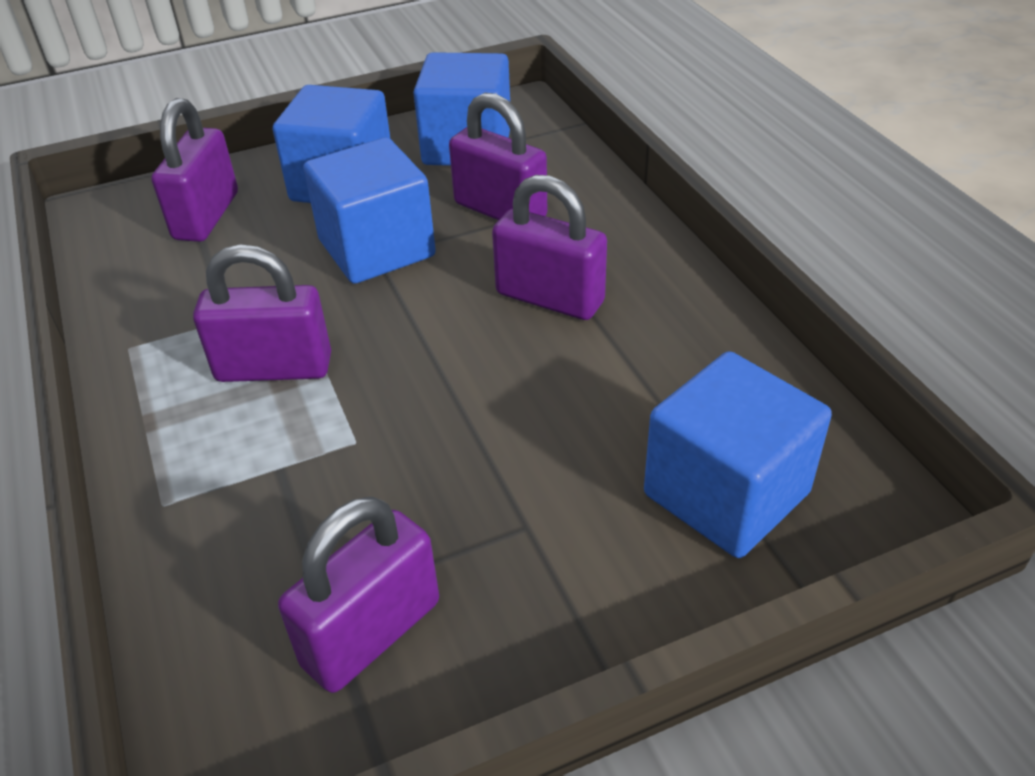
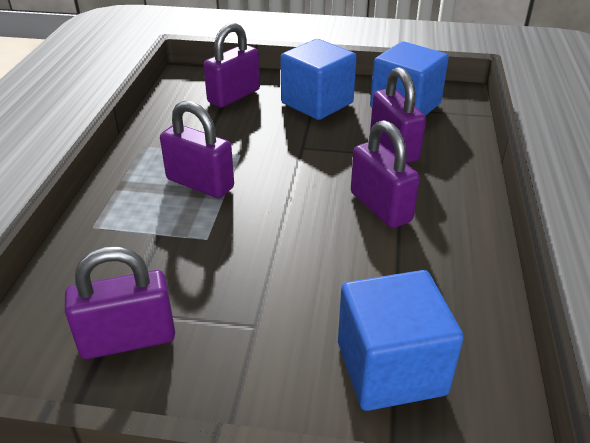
camera: 30 degrees right, 5 degrees down
(376, 248) = (305, 143): blue cube -> none

